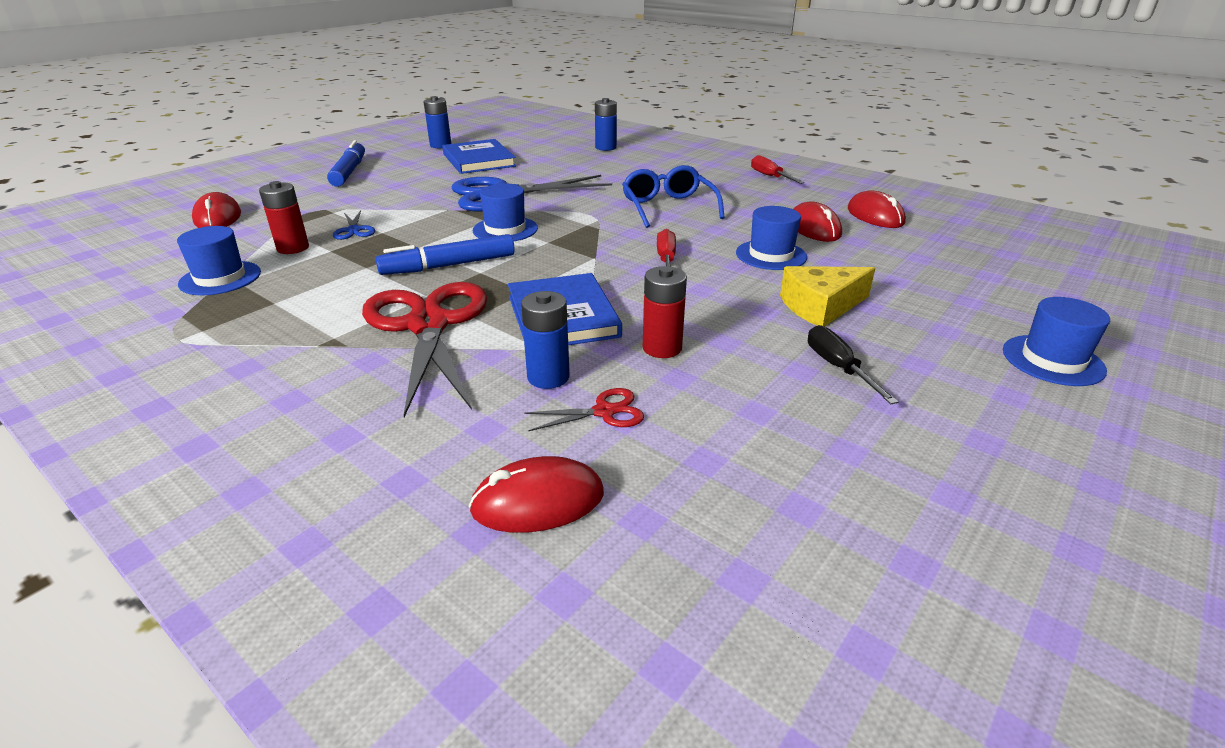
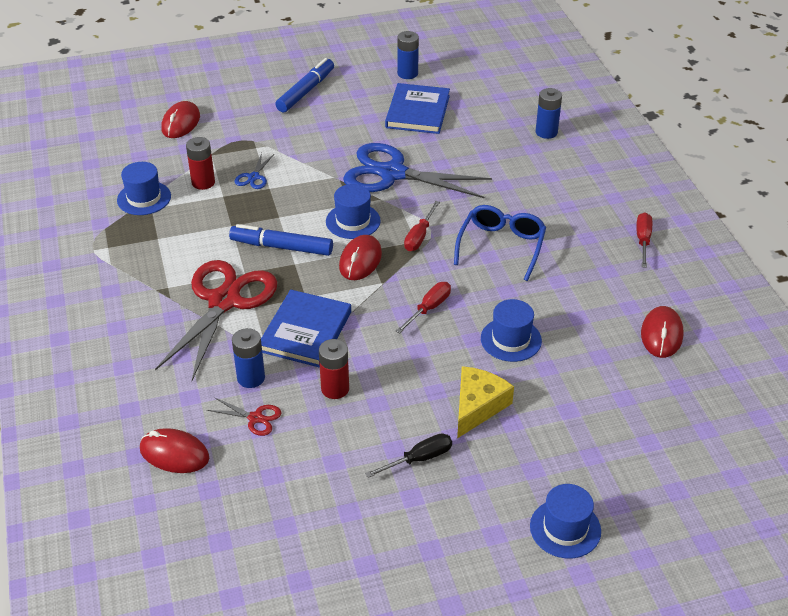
camera: 35 degrees right, 10 degrees up
(586, 221) = (419, 236): none -> red screwdriver
(814, 228) = (586, 325): red mouse -> red mouse (360, 260)
(821, 306) = (477, 406): yellow cheese -> yellow cheese turned 105 degrees clockwise
(838, 368) = (419, 459): black screwdriver -> black screwdriver turned 45 degrees clockwise

